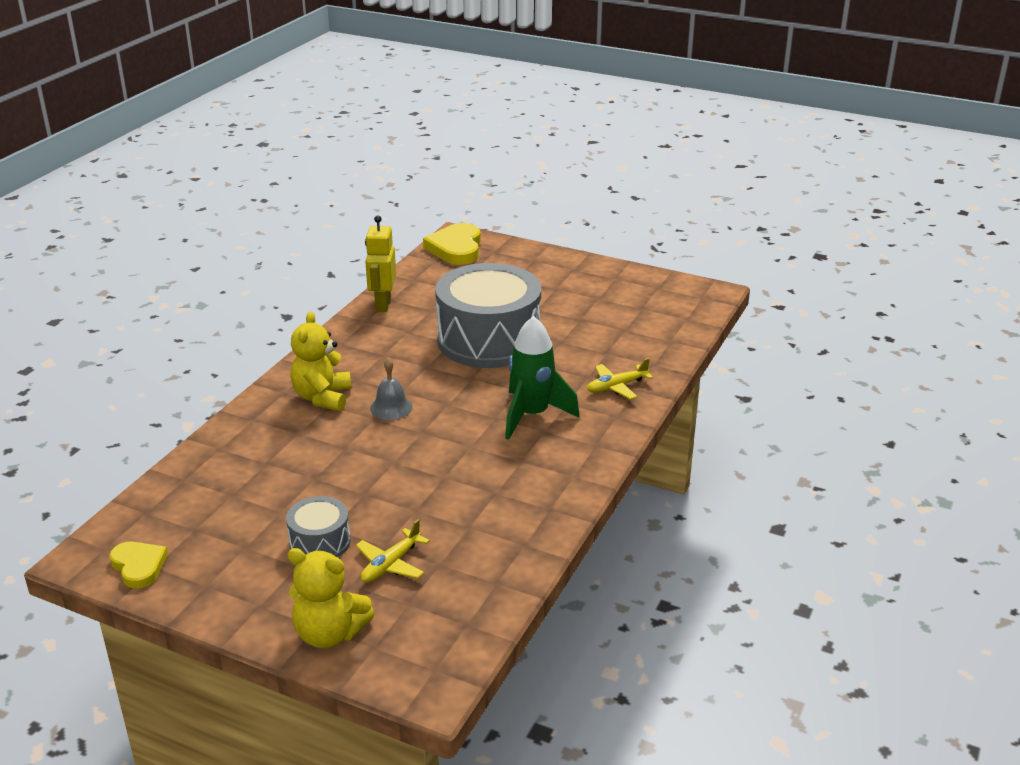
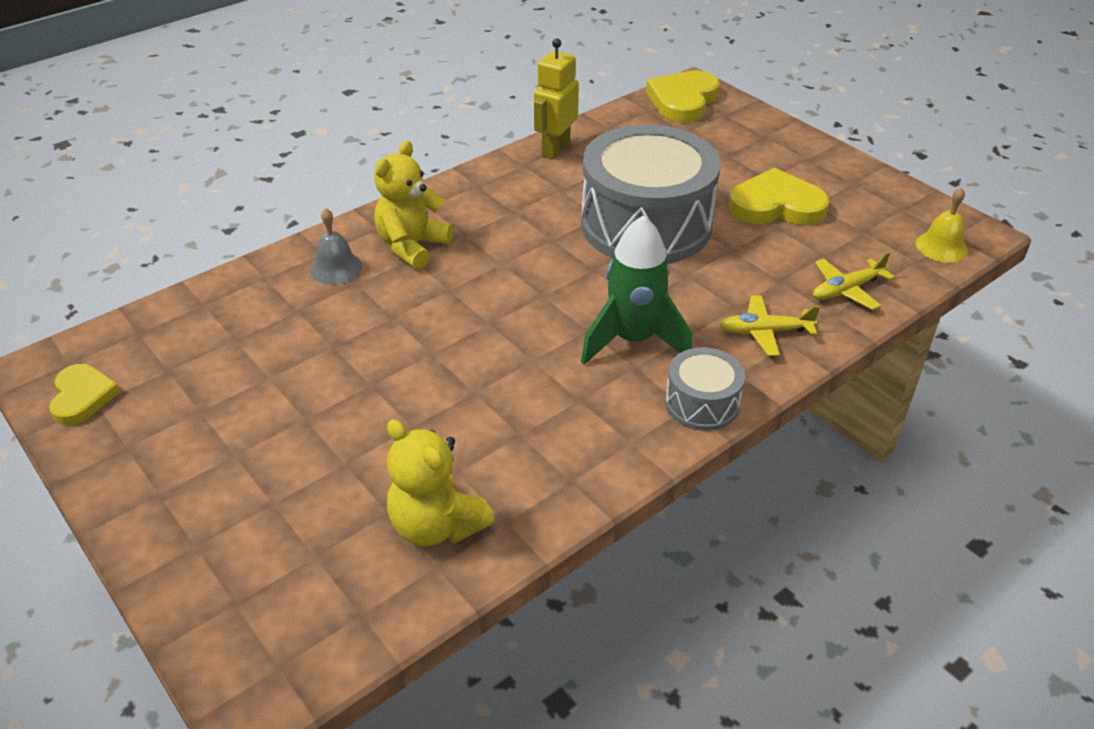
camera: 25 degrees right, 10 degrees up
(320, 542) = (279, 433): grey drum -> grey drum (702, 403)
(329, 633) = (202, 563): yellow teddy bear -> yellow teddy bear (437, 525)
(390, 564) = (333, 492): yellow plane -> yellow plane (846, 290)
(391, 407) = (477, 281): grey bell -> grey bell (336, 268)
(572, 305) = (776, 205): none -> yellow heart
(697, 306) = (941, 247): none -> yellow bell

